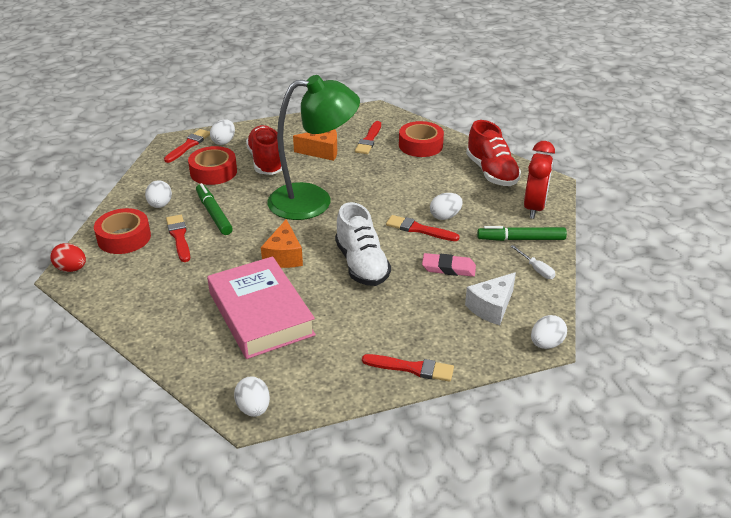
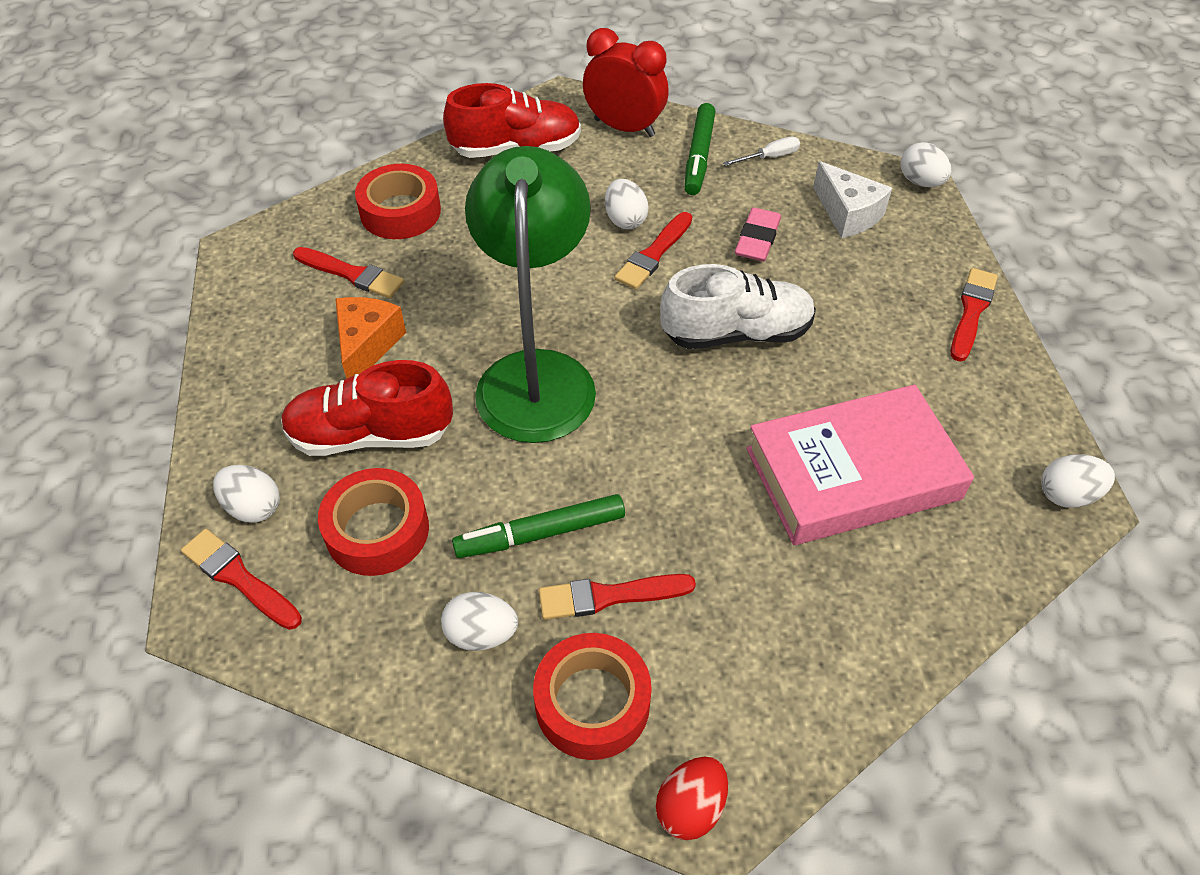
camera: 80 degrees left, 15 degrees up
(284, 256) = (699, 431): orange cheese -> none

